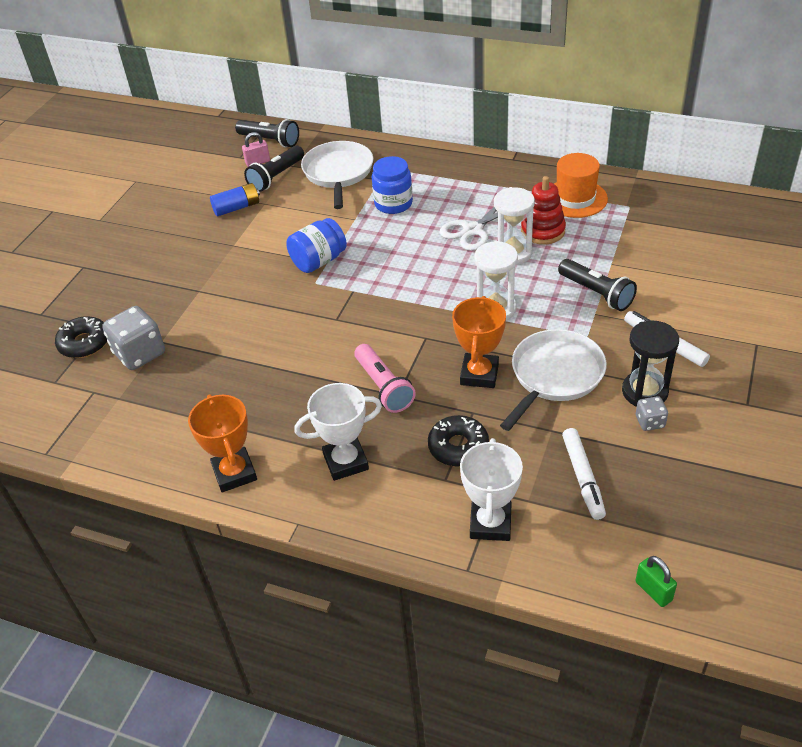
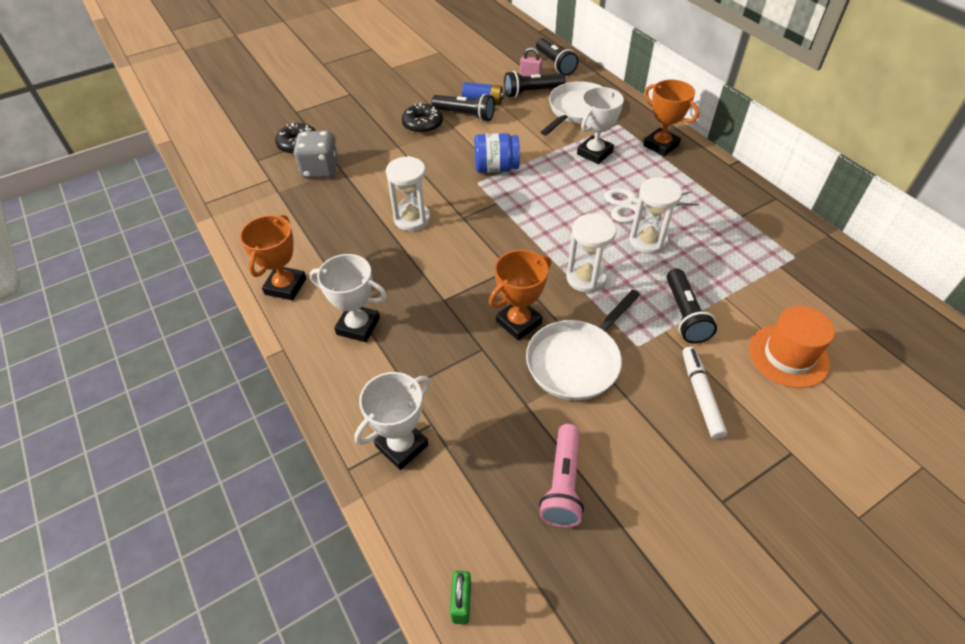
camera: 35 degrees right, 5 degrees up
(233, 228) = (465, 115): none -> black flashlight
(289, 346) = (412, 219): none -> white hourglass
(383, 387) = (441, 288): pink flashlight -> pink flashlight (563, 484)
(393, 204) = (594, 153): blue jar -> white trophy
(442, 169) = (661, 145): none -> orange trophy
(458, 447) = (443, 369): black donut -> black donut (422, 124)
(543, 231) = (692, 237): red stacking toy -> none
(554, 375) = (576, 361): white pan -> white pan turned 150 degrees clockwise
(575, 198) = (750, 224): orange hat -> orange hat (788, 356)
(582, 478) = (508, 461): white marker -> none
(644, 392) = (637, 425): black hourglass -> none
(650, 422) = (614, 455): grey dice -> none

